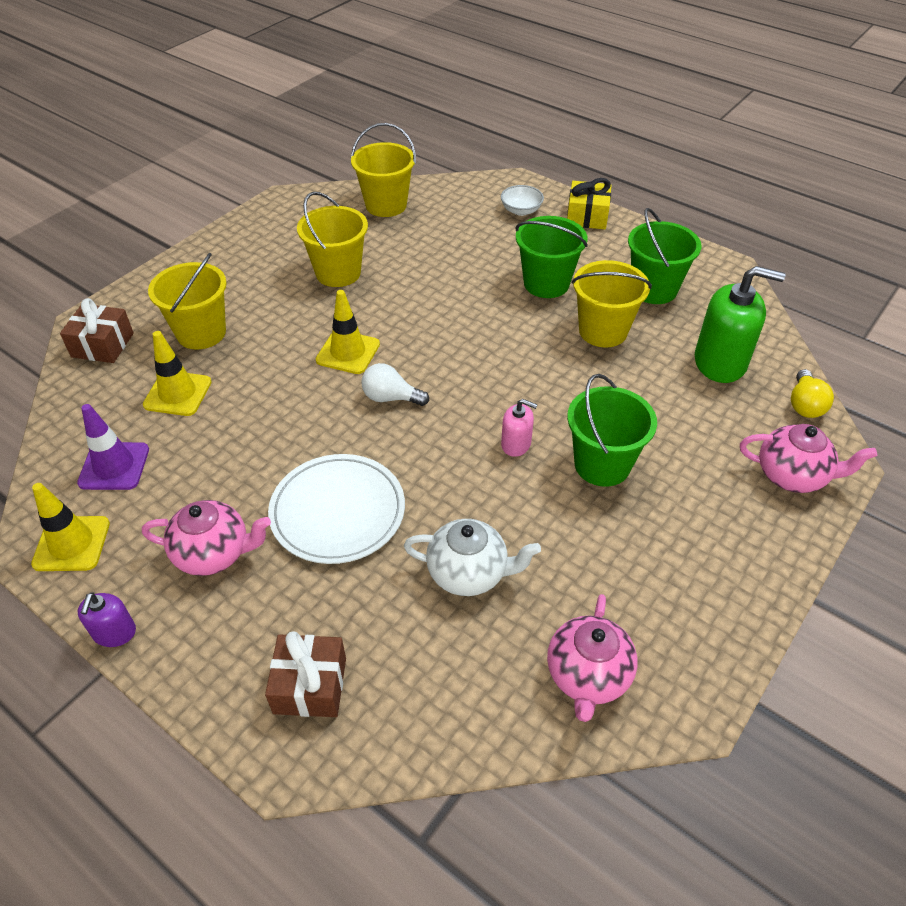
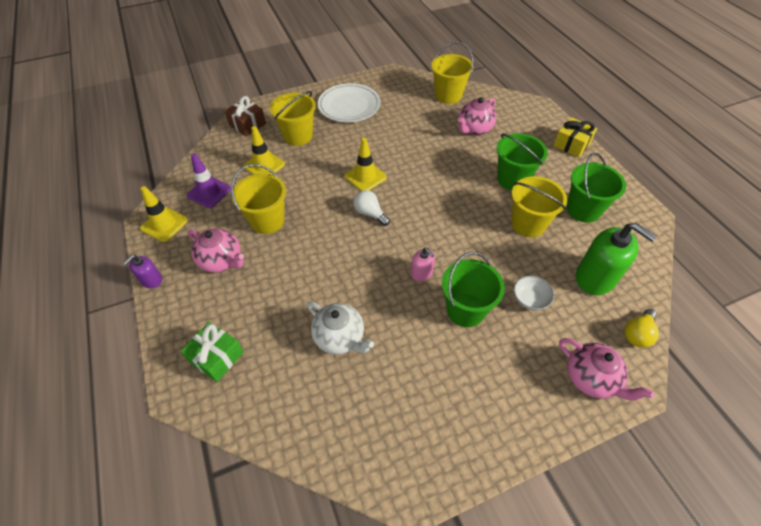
camera: 30 degrees right, 5 degrees up
(310, 685) = (216, 357): brown gift -> green gift
(337, 511) = (296, 267): white plate -> white plate (349, 106)
(338, 273) = (392, 127): yellow bucket -> yellow bucket (267, 221)
(521, 210) = (529, 126): white bowl -> white bowl (530, 299)
(587, 676) = (362, 436): pink teapot -> pink teapot (474, 129)

